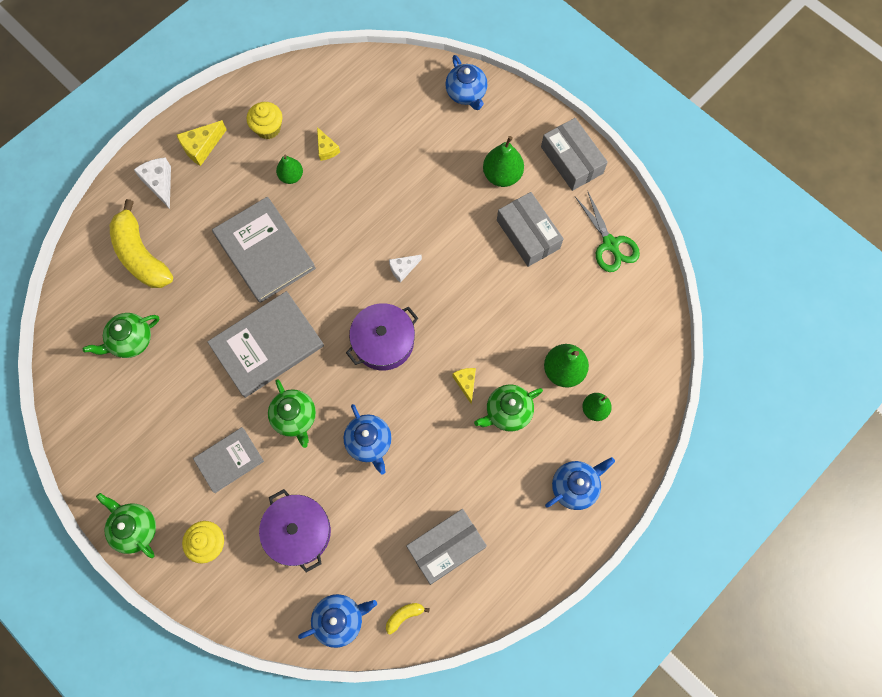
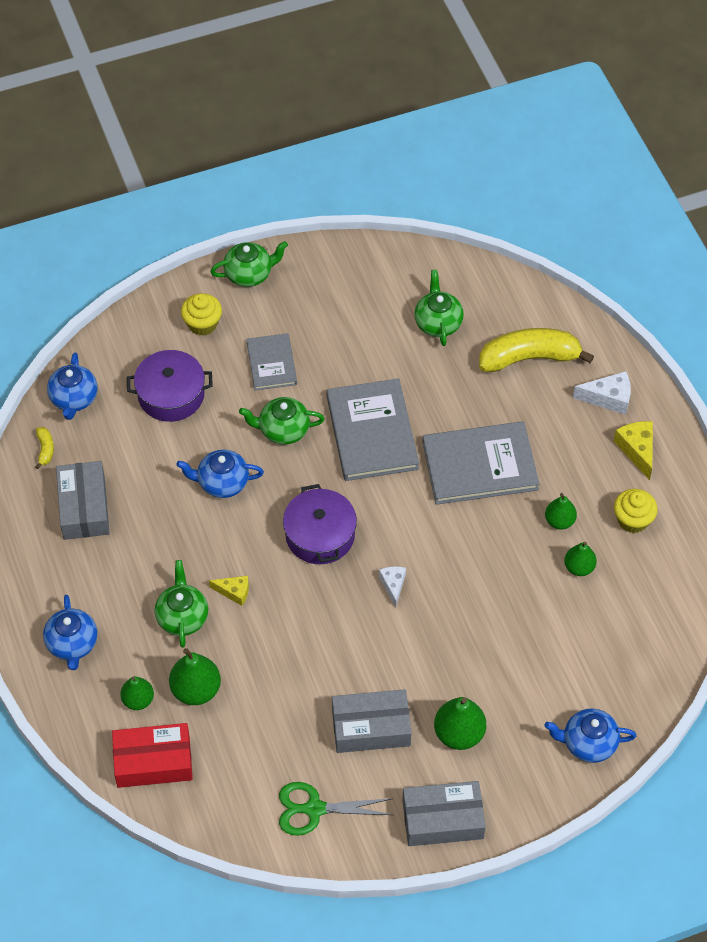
camera: 115 degrees right, 15 degrees down
(326, 149) = (579, 567): yellow cheese -> green pear
(636, 372) = (153, 761): none -> red box

